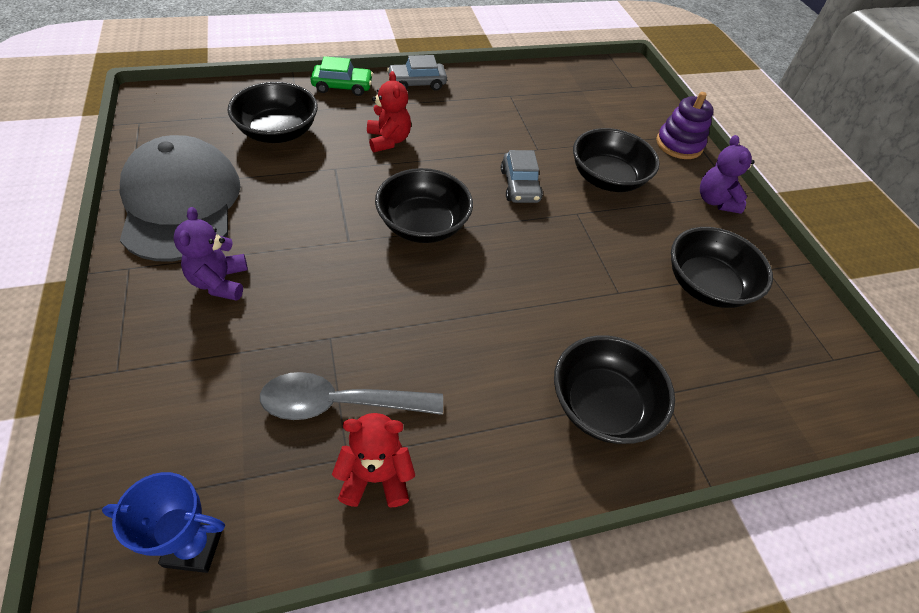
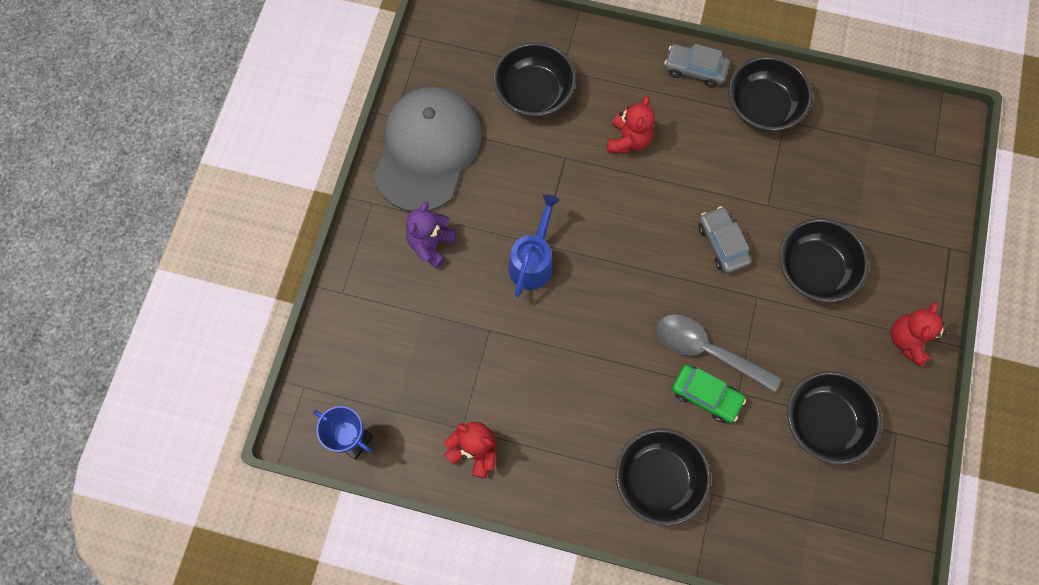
camera: 35 degrees right, 20 degrees up
(339, 403) = (474, 386): grey spoon -> grey spoon (706, 350)
(342, 86) = (618, 49): green car -> green car (706, 395)
(346, 258) = (533, 261): none -> blue watering can
(423, 225) = (611, 253): black bowl -> black bowl (762, 107)
(520, 185) = (722, 243): grey car -> grey car turned 135 degrees clockwise
(679, 144) = (925, 256): purple stacking toy -> none
(715, 201) = (907, 340): purple teddy bear -> red teddy bear

